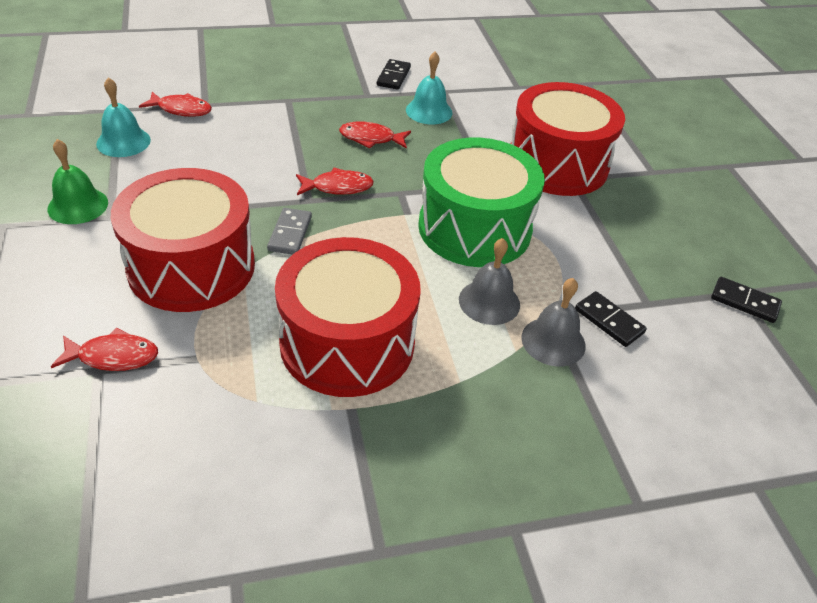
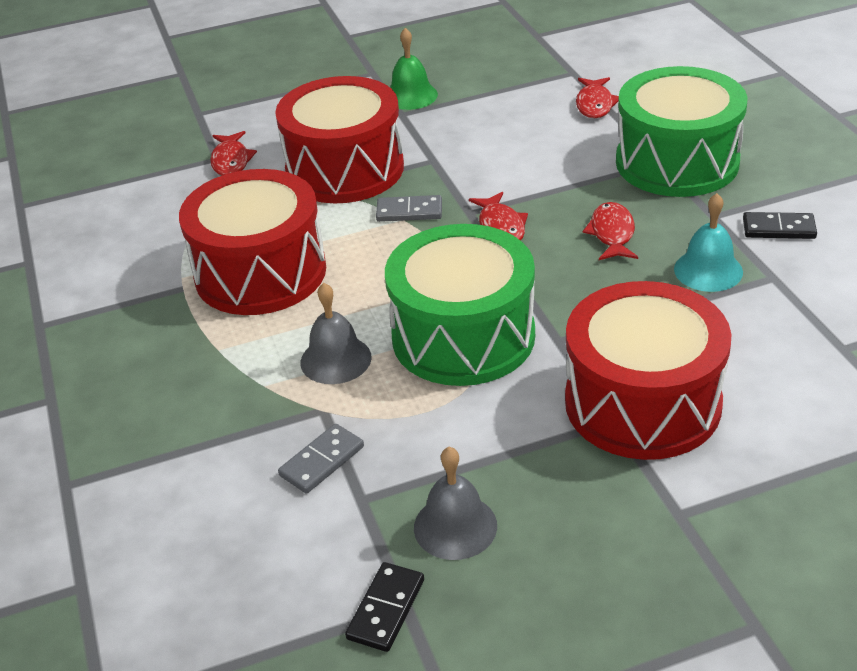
camera: 90 degrees right, 5 degrees down
(123, 142) = (518, 90): turquoise bell -> none
(292, 93) = (677, 162): none -> green drum
(553, 341) = (281, 414): grey bell -> grey bell (455, 526)
(609, 321) = (322, 461): black domino -> grey domino

